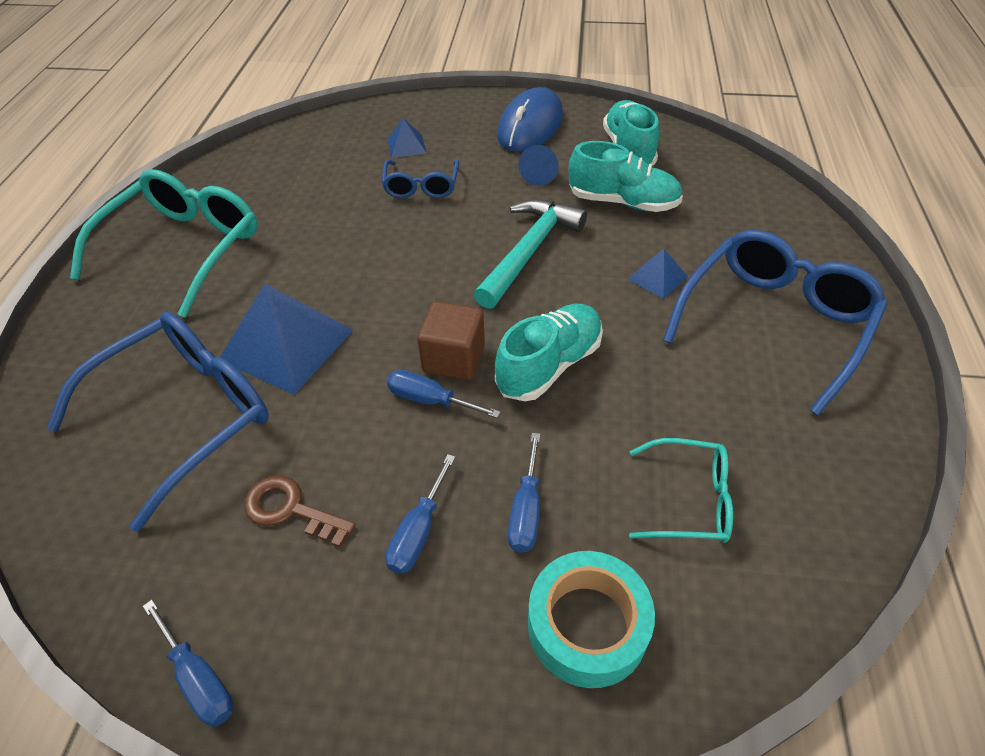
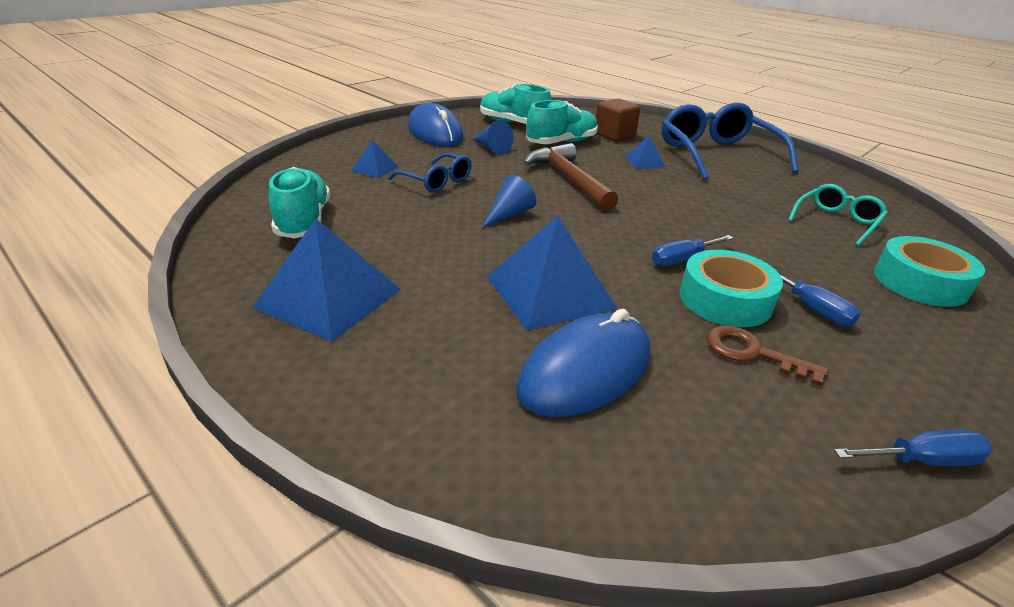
camera: 55 degrees left, 15 degrees down
(184, 248) = (328, 297): turquoise glasses -> blue pyramid
(186, 415) = (585, 371): blue glasses -> blue mouse
(290, 509) = (752, 353): brown key -> brown key turned 60 degrees clockwise
(375, 459) = (725, 300): none -> turquoise tape
(404, 256) = (509, 214): none -> blue cone
(453, 358) = (647, 237): brown cube -> brown cube (614, 135)
(526, 511) = (815, 266): blue screwdriver -> none
(528, 252) = (569, 180): turquoise hammer -> brown hammer
(549, 365) = (688, 214): turquoise shoe -> turquoise shoe (303, 221)

